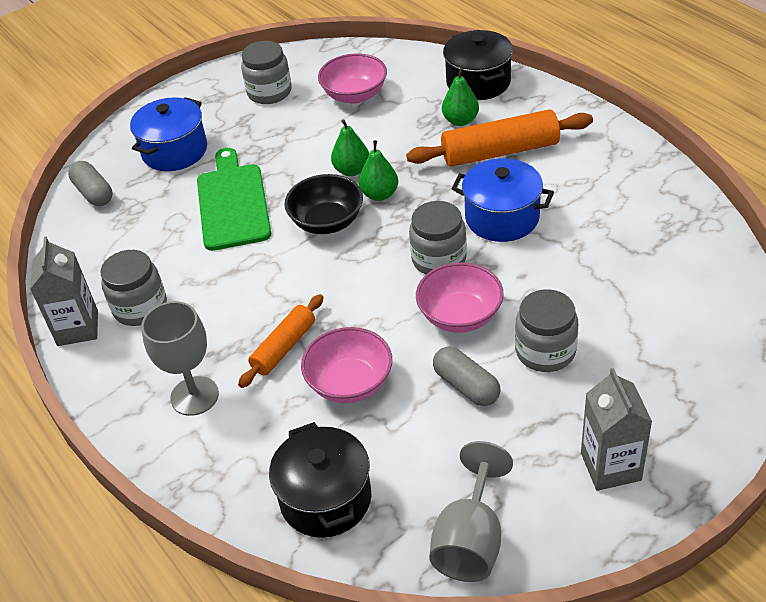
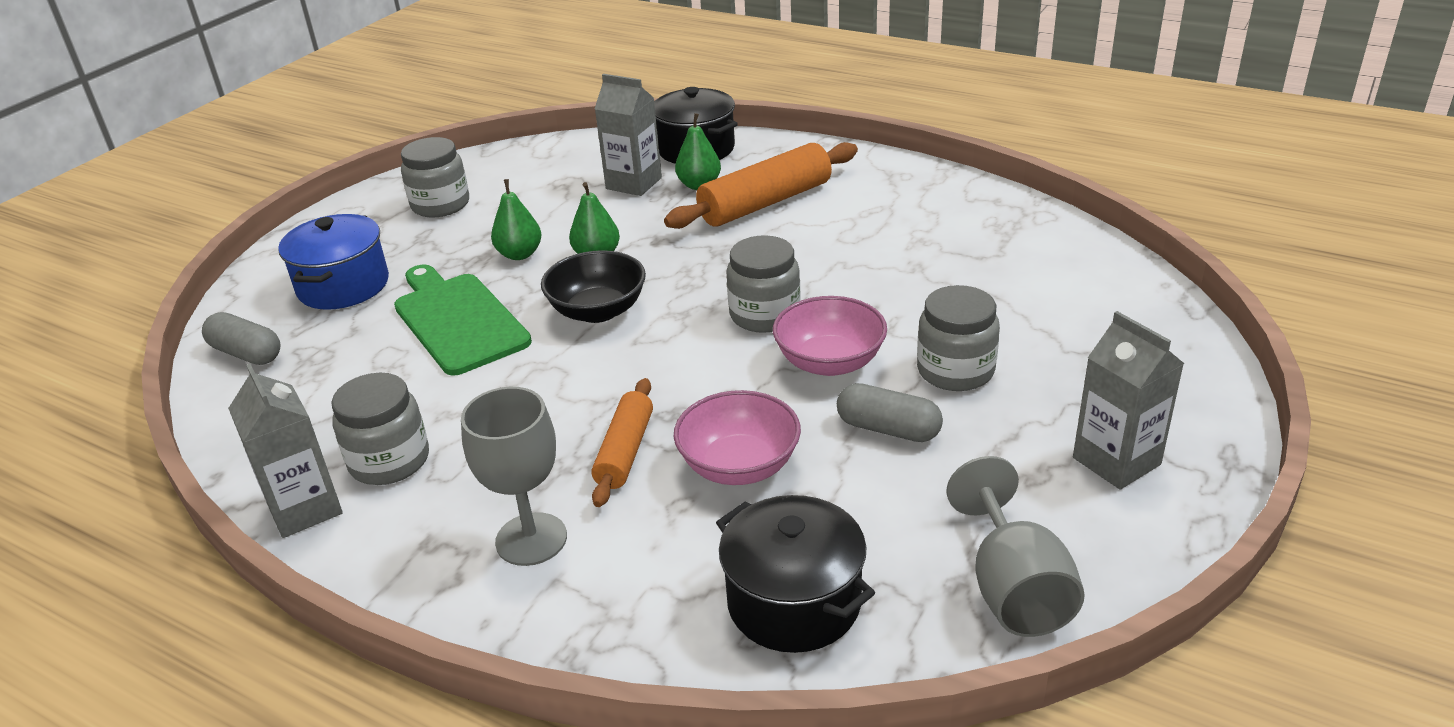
camera: 25 degrees left, 10 degrees down
(355, 95) = (553, 187): pink bowl -> none
(380, 194) = (648, 271): green pear -> green pear (520, 254)
(413, 106) = (634, 183): none -> grey carton
(502, 218) = (811, 260): blue pot -> none

